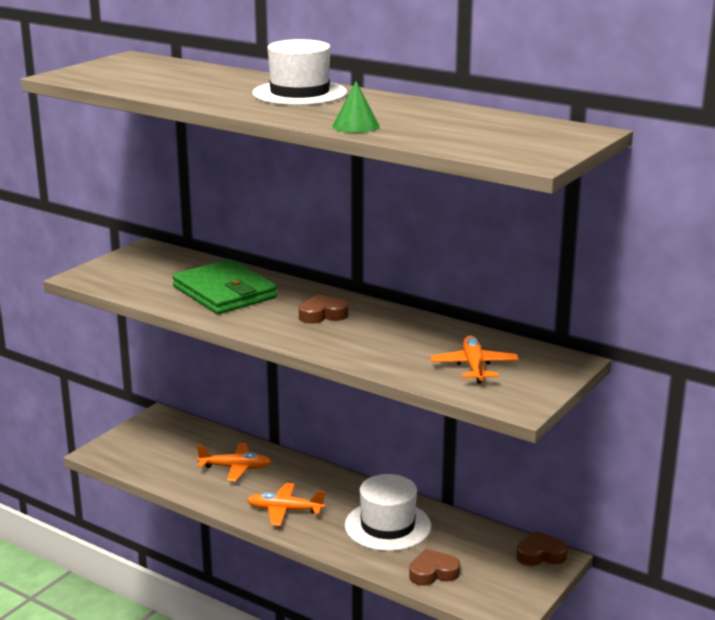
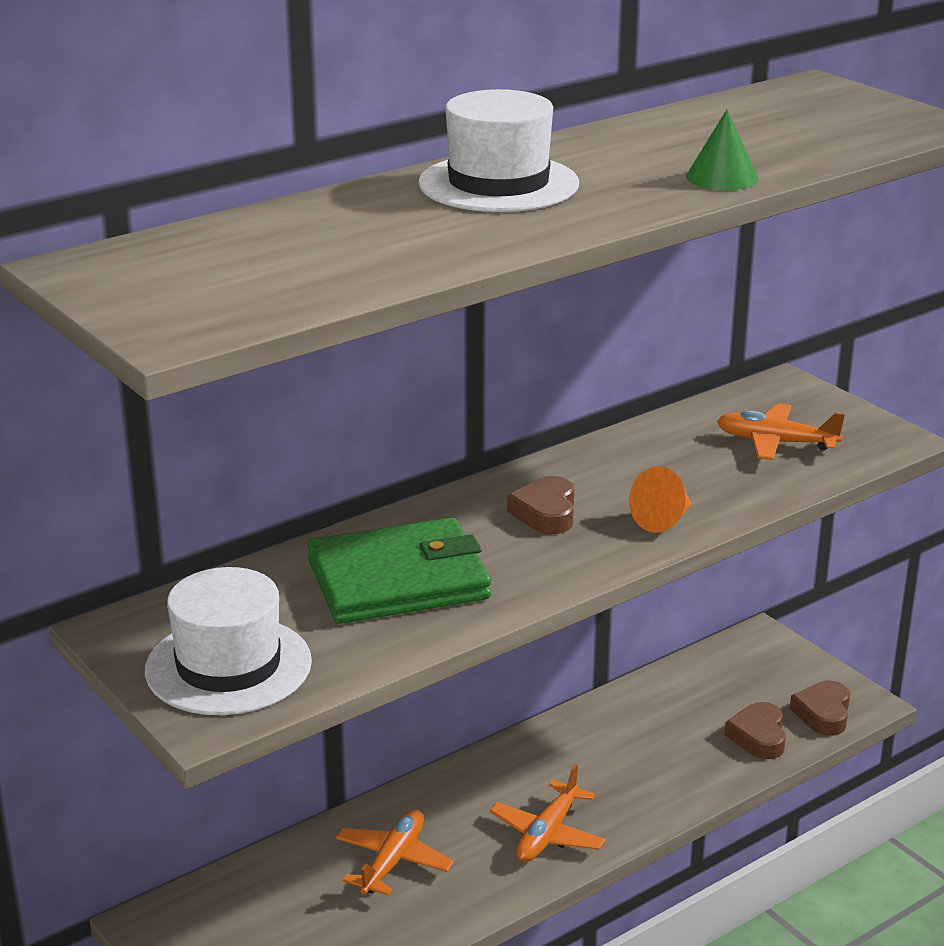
camera: 70 degrees left, 5 degrees up
(337, 345) = (663, 520): none -> orange cone
(387, 526) = (633, 747): white hat -> white hat (228, 666)
(540, 554) = (750, 646): brown heart -> brown heart (823, 713)

